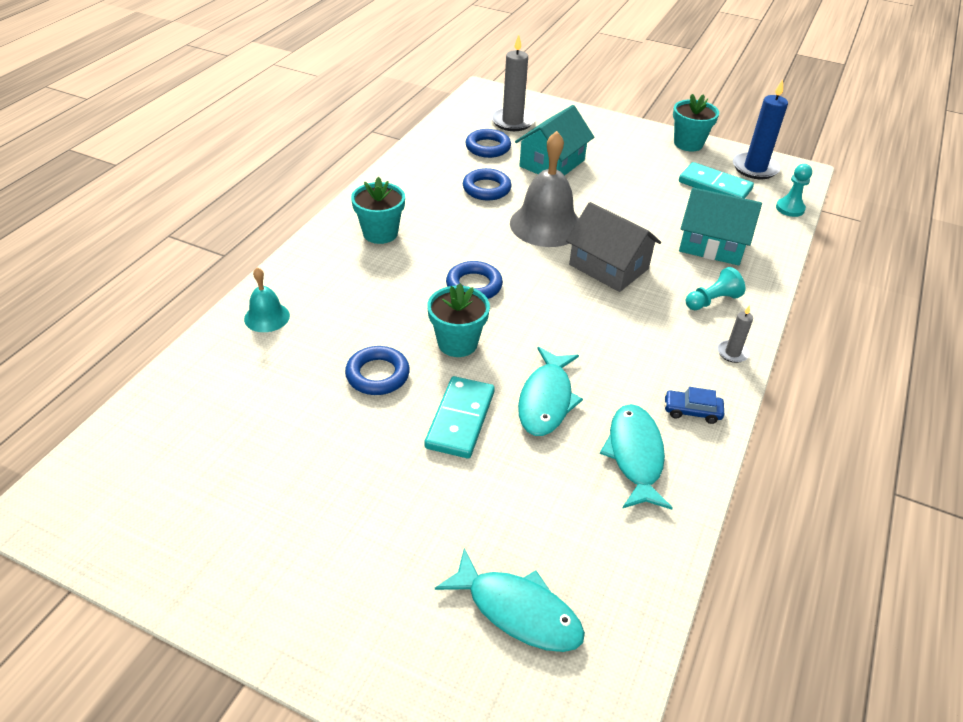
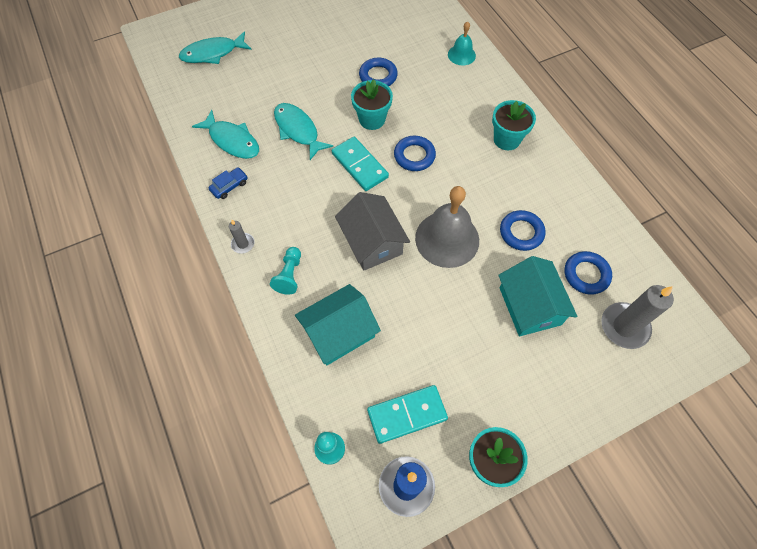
camera: 130 degrees right, 20 degrees up
(460, 419) = (319, 90): turquoise domino -> turquoise domino (360, 165)
(609, 267) = (372, 242): grey house -> grey house turned 75 degrees clockwise

